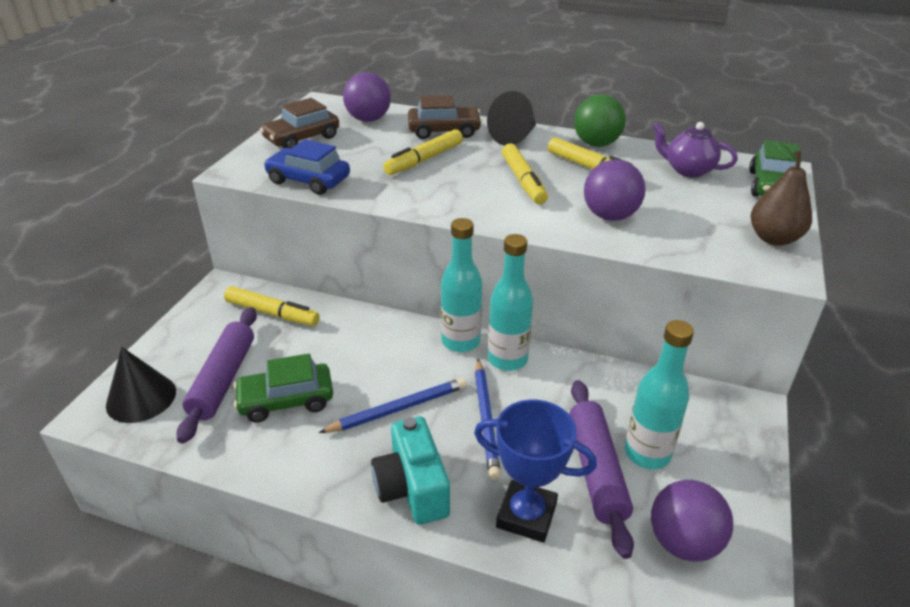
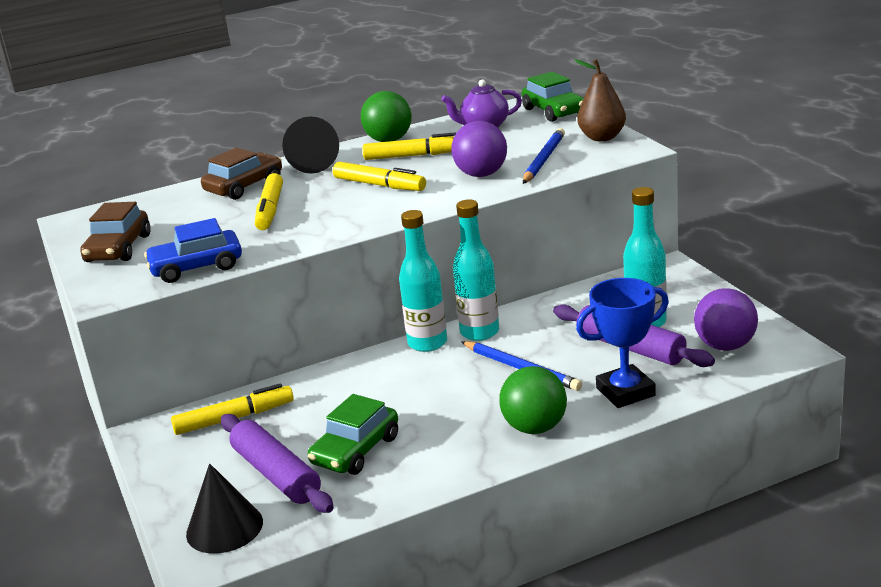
camera: 40 degrees left, 10 degrees down
(368, 119) = (153, 209): purple ball -> none
(398, 409) = (451, 401): blue pencil -> blue pencil (543, 159)
(412, 488) = (535, 428): turquoise camera -> green ball

